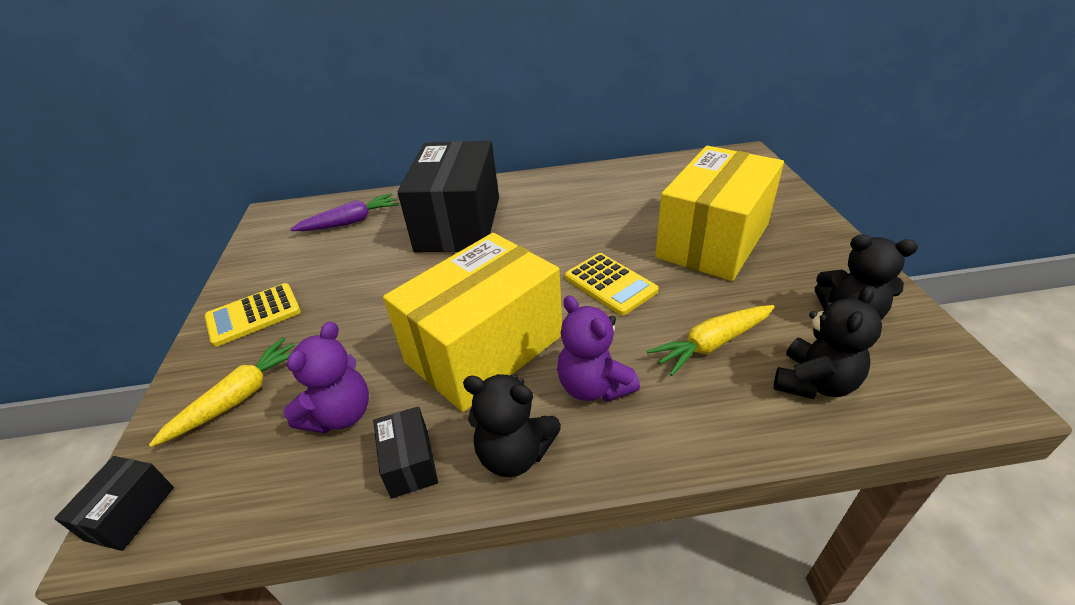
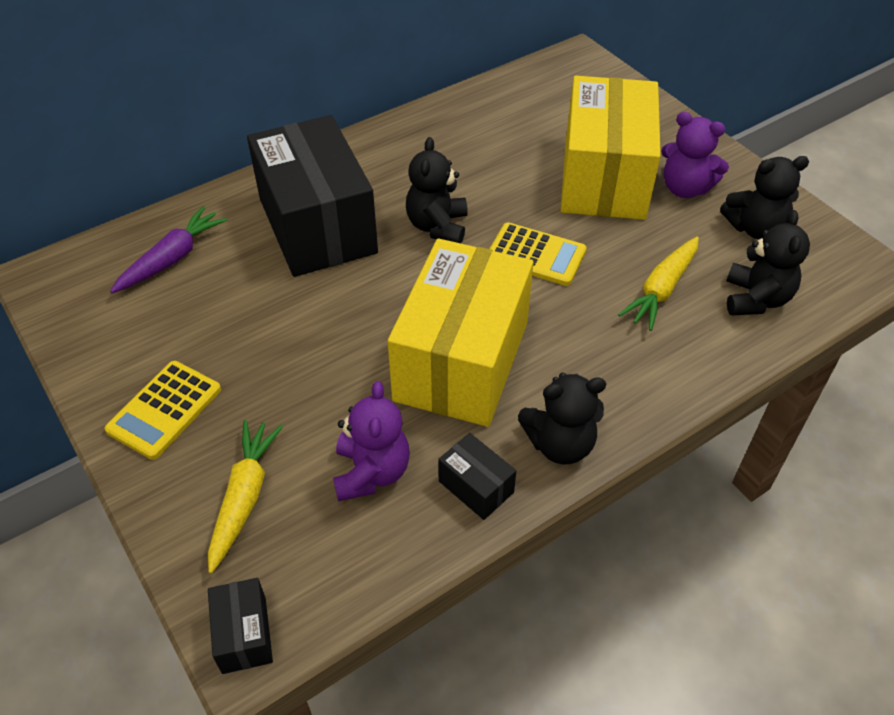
camera: 30 degrees left, 10 degrees up
(545, 244) = (437, 226): none -> black teddy bear
(593, 386) = (587, 362): purple teddy bear -> purple teddy bear (685, 188)

